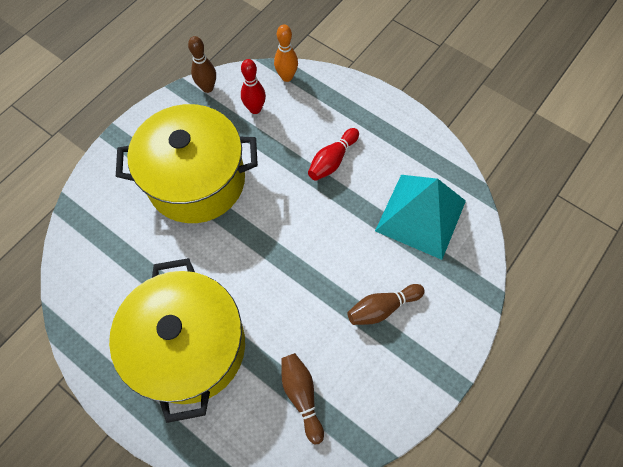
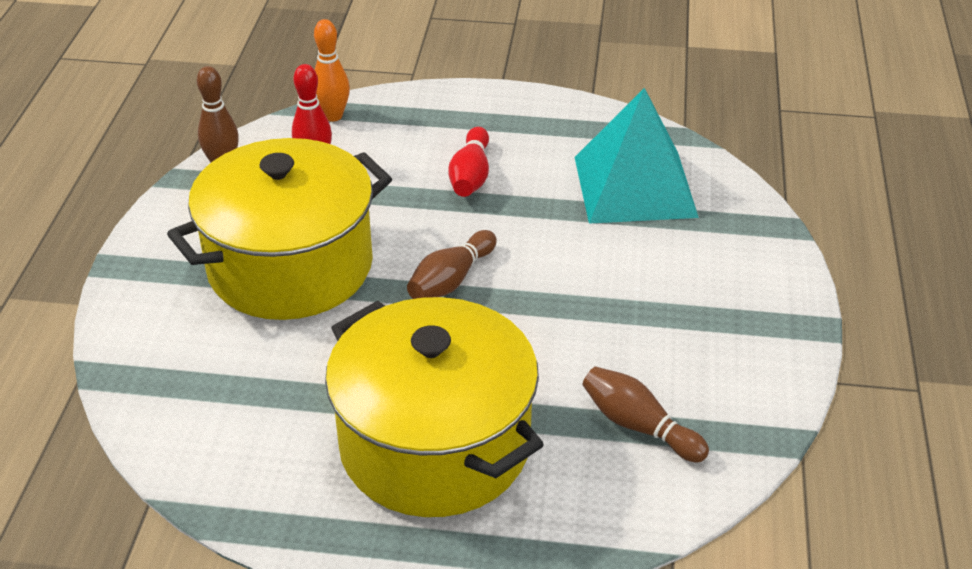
camera: 30 degrees left, 25 degrees down
(382, 308) = (665, 293): brown bowling pin -> brown bowling pin (451, 280)

